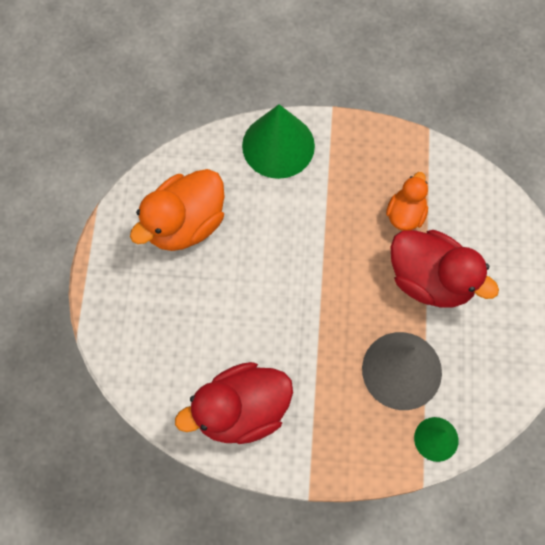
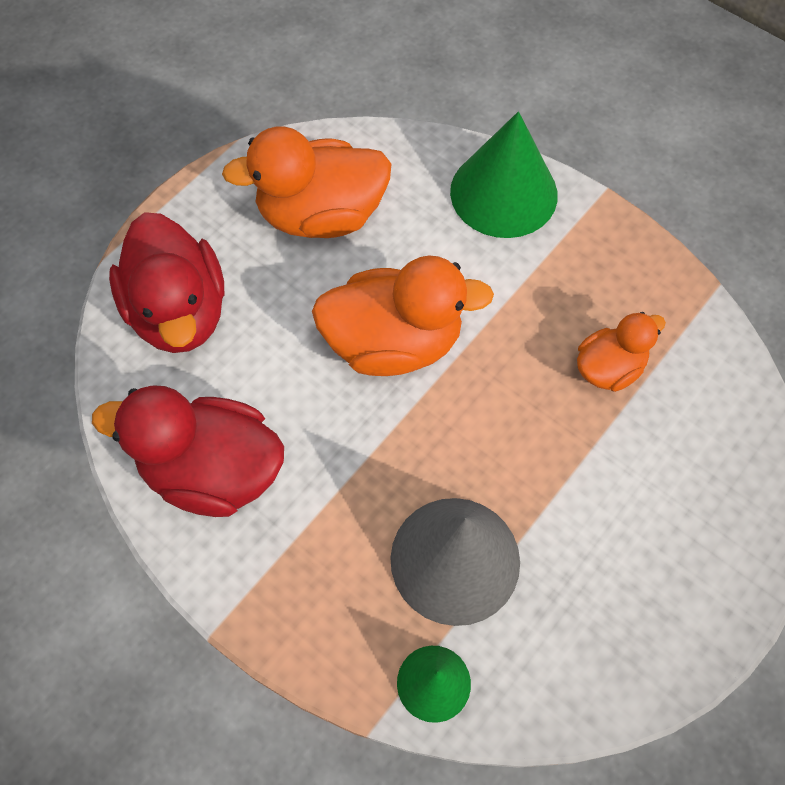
camera: 35 degrees right, 5 degrees down
(283, 274) = (393, 343): none -> orange duck
(430, 280) = (582, 470): red duck -> red duck (179, 312)

